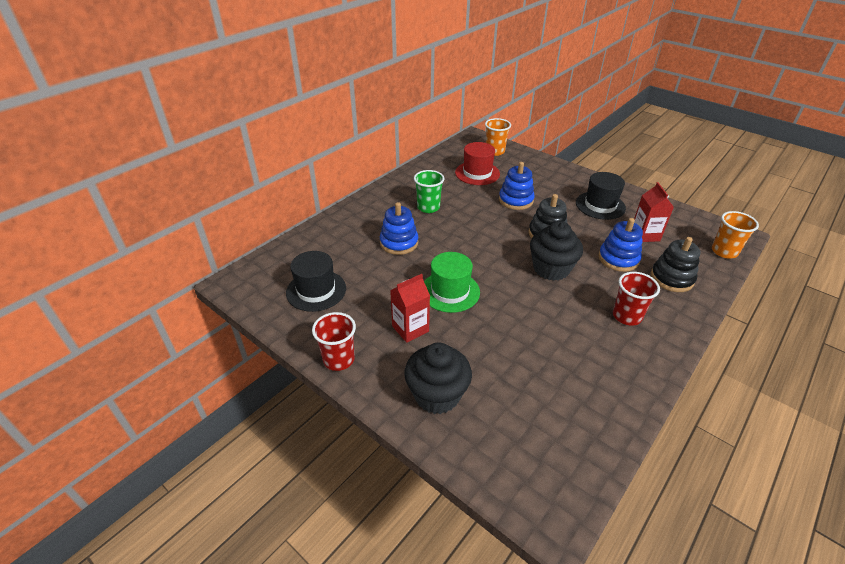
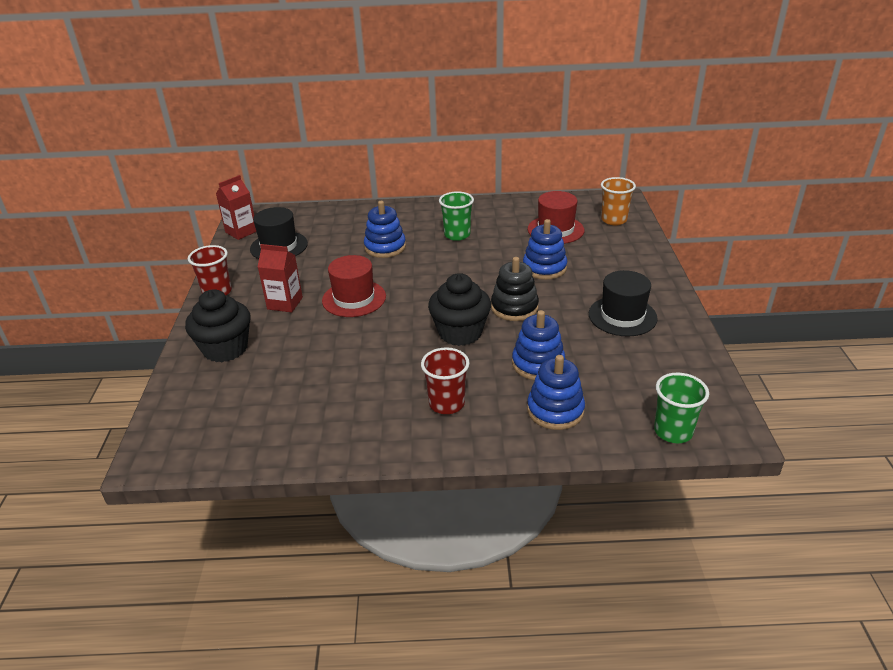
camera: 50 degrees right, 5 degrees down
(450, 291) = (354, 298): green hat -> red hat
(645, 235) = (612, 364): red carton -> red carton (241, 232)
(671, 278) = (555, 410): black stacking toy -> blue stacking toy
(724, 251) = (673, 431): orange cup -> green cup

